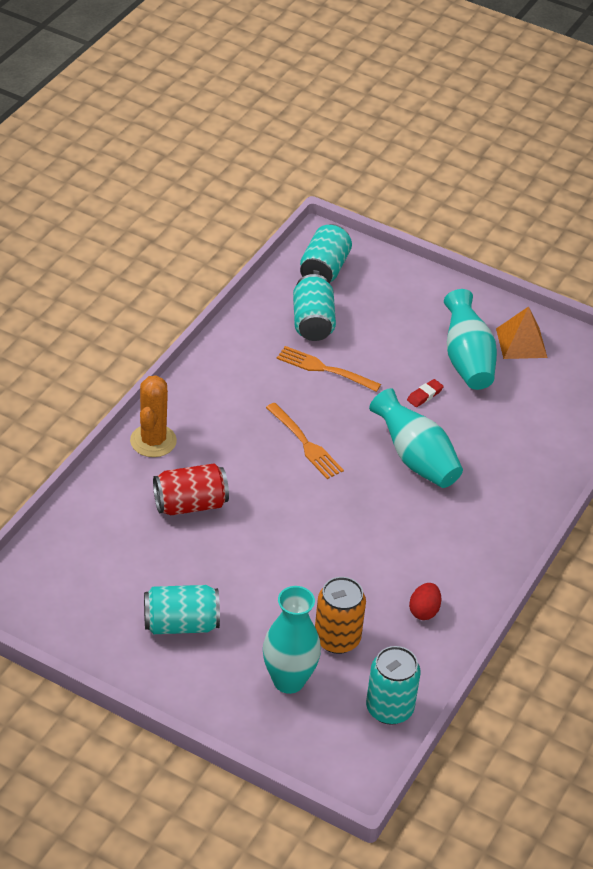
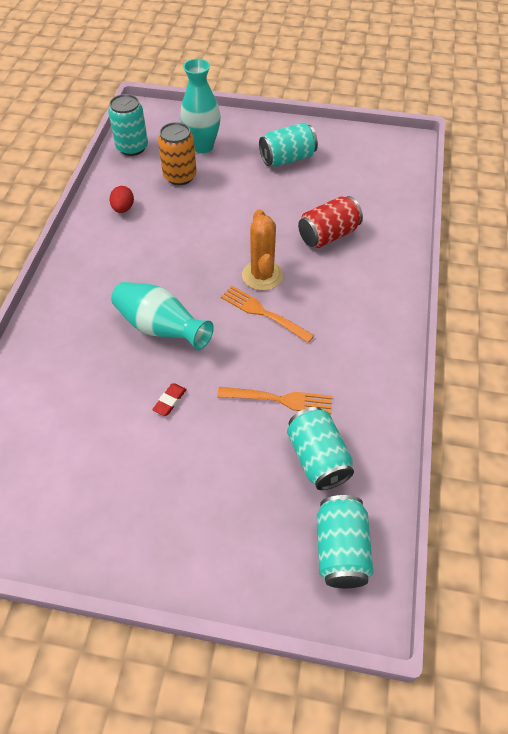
camera: 165 degrees right, 10 degrees up
(153, 441) = (389, 276): orange cactus -> orange cactus (262, 275)
(467, 360) = (135, 464): turquoise vase -> none
(521, 343) = (76, 513): orange pyramid -> none

